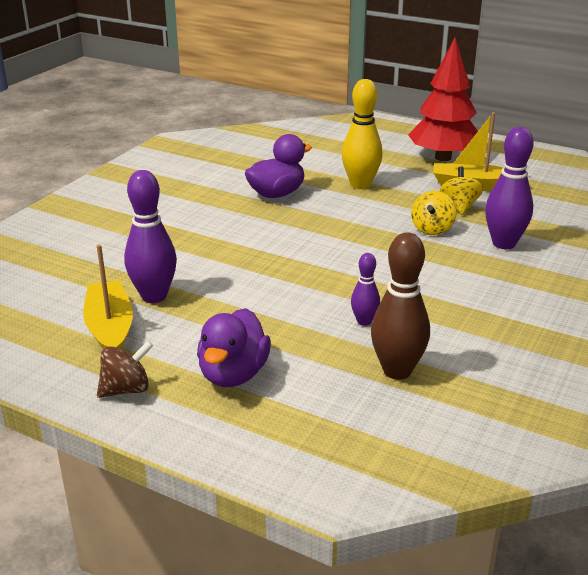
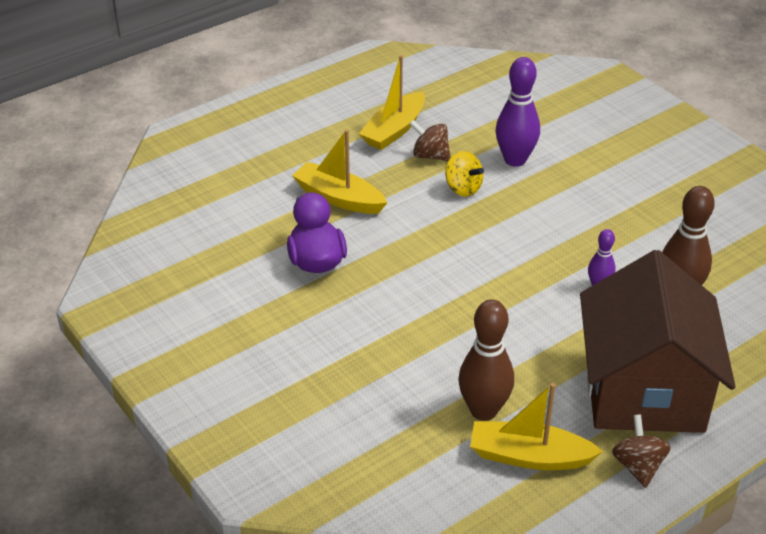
camera: 65 degrees left, 10 degrees up
(154, 296) = (483, 410): purple bowling pin -> brown bowling pin
(233, 374) = (644, 390): purple duck -> brown house
(360, 185) = (339, 198): yellow bowling pin -> yellow boat
(443, 158) = (318, 124): red tree -> none
(459, 206) = (430, 155): yellow spinning top -> brown spinning top

